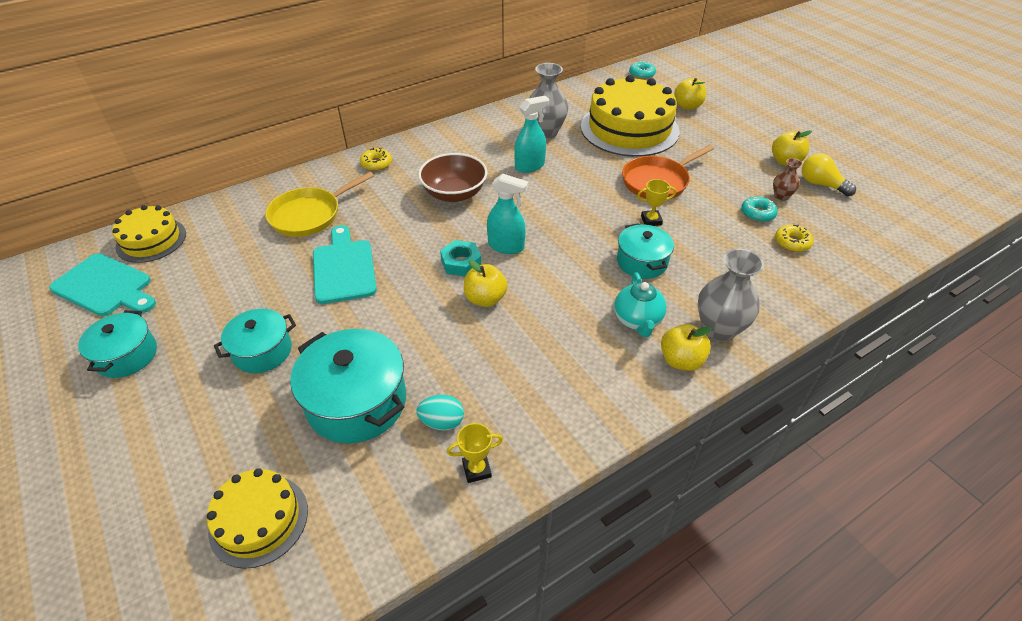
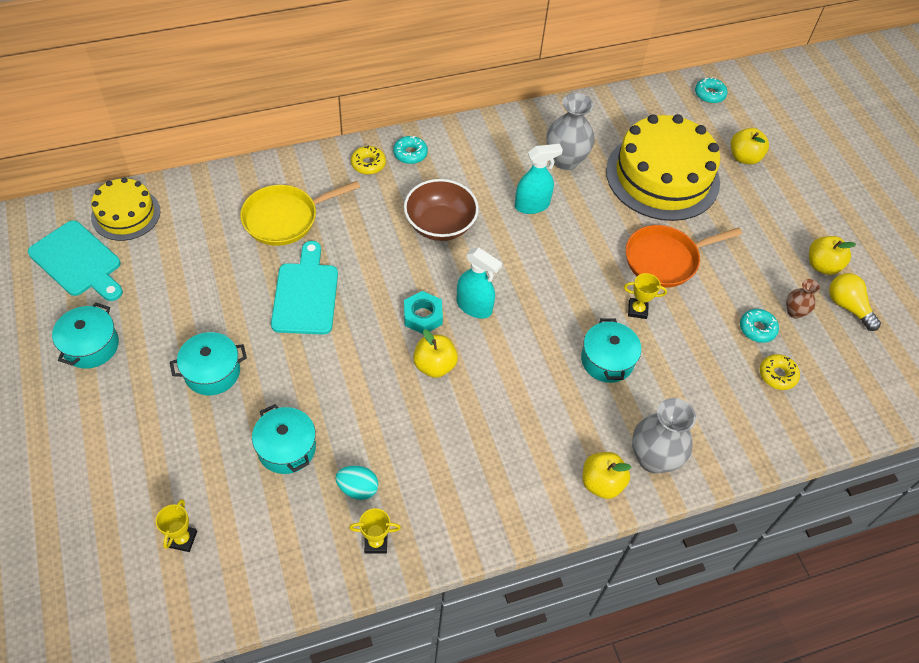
camera: 10 degrees right, 10 degrees up
(259, 520) = (182, 539): yellow cake -> yellow trophy
(357, 402) = (286, 448): turquoise pot -> turquoise pot, size x0.62
(411, 150) = (410, 154): none -> turquoise donut
(637, 321) = (576, 428): turquoise teapot -> none

